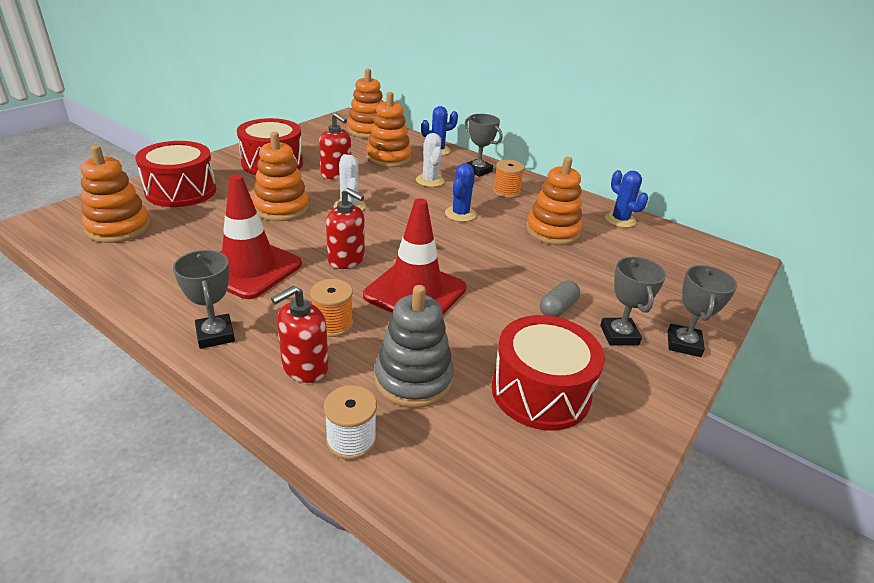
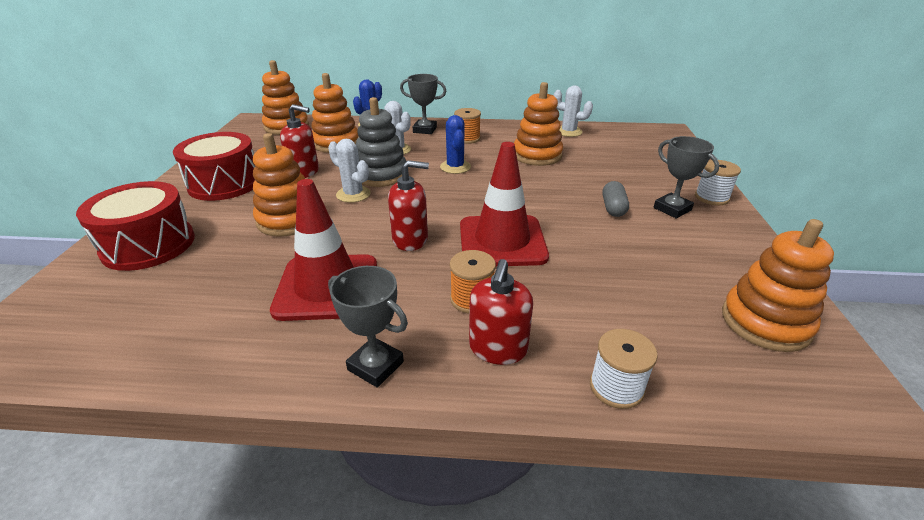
camera: 30 degrees left, 0 degrees up
(118, 228) = (113, 313): orange stacking toy -> orange stacking toy (765, 322)
(413, 379) = (593, 310): grey stacking toy -> grey stacking toy (381, 175)
(540, 391) = (682, 272): red drum -> none
(620, 220) = (568, 132): blue cactus -> white cactus
(683, 344) = (711, 197): grey trophy -> white spool

